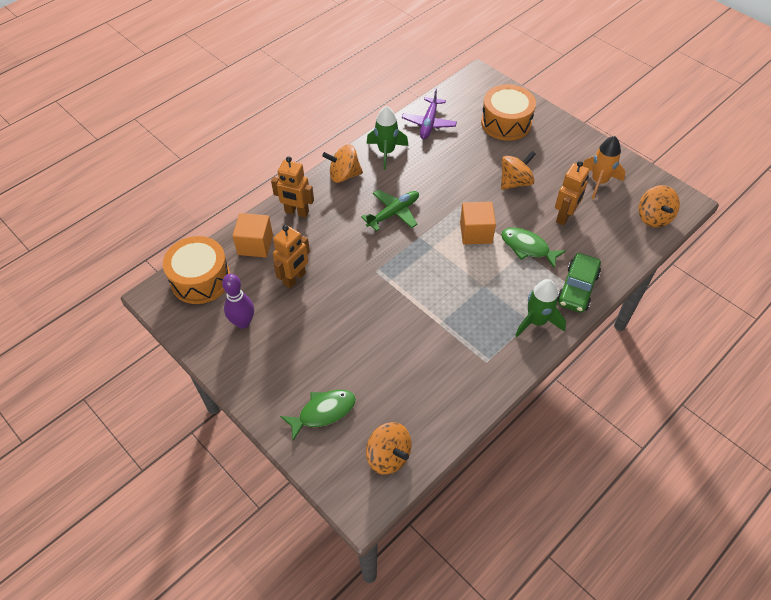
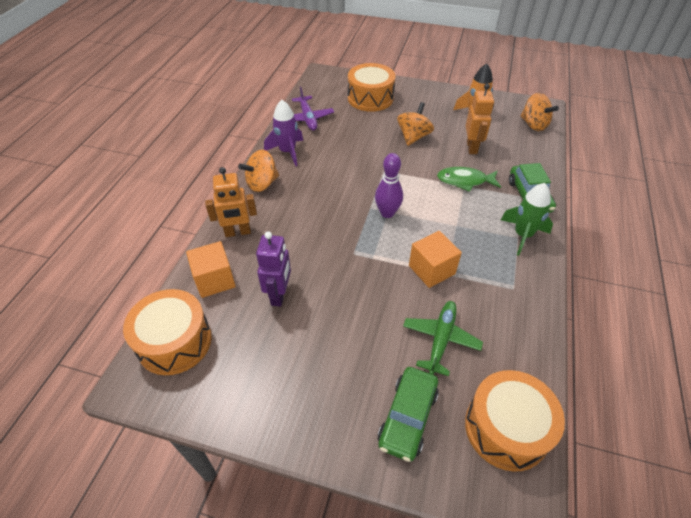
camera: 30 degrees left, 5 degrees down
(243, 322) = (254, 365): purple bowling pin -> purple bowling pin (387, 213)
(294, 278) = (279, 295): orange robot -> purple robot
(323, 412) = (408, 417): green fish -> green car
(386, 152) = (287, 152): green rocket -> purple rocket
(388, 456) = (506, 428): orange spinning top -> orange drum
(393, 213) = (332, 198): green plane -> green plane (441, 340)
(476, 232) = (414, 186): orange cube -> orange cube (431, 270)

